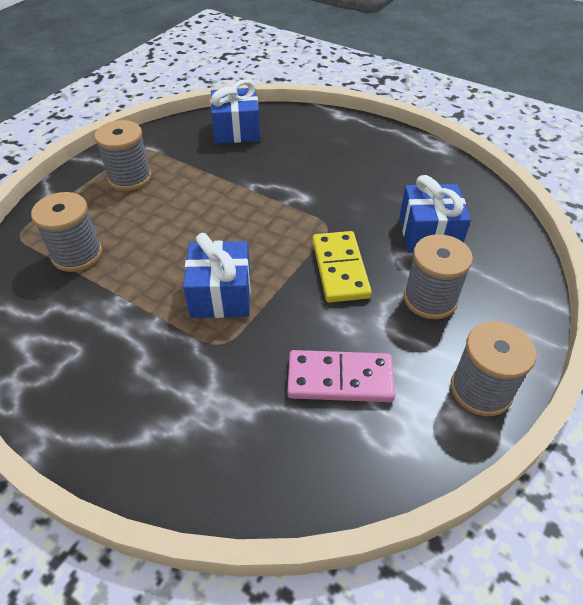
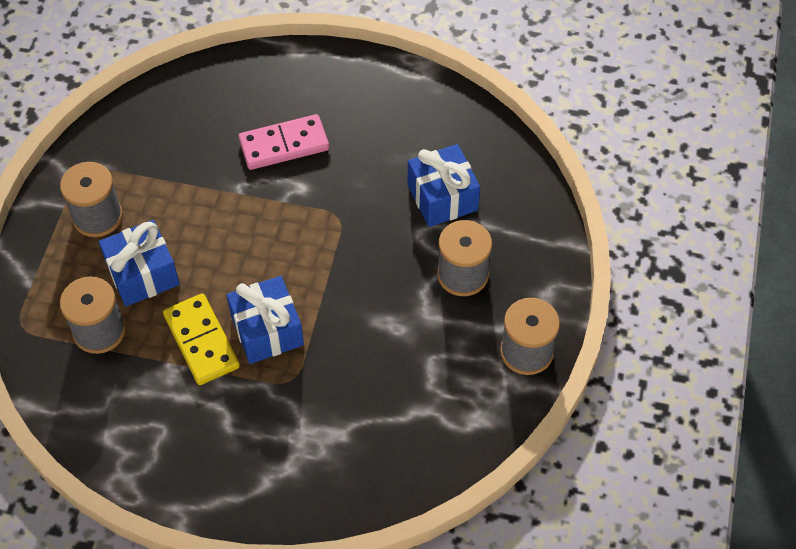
camera: 20 degrees left, 10 degrees up
(236, 130) = (185, 110): blue gift -> blue gift (143, 274)
(340, 269) = (369, 266): yellow domino -> yellow domino (202, 341)
(340, 379) = (407, 379): pink domino -> pink domino (284, 145)

